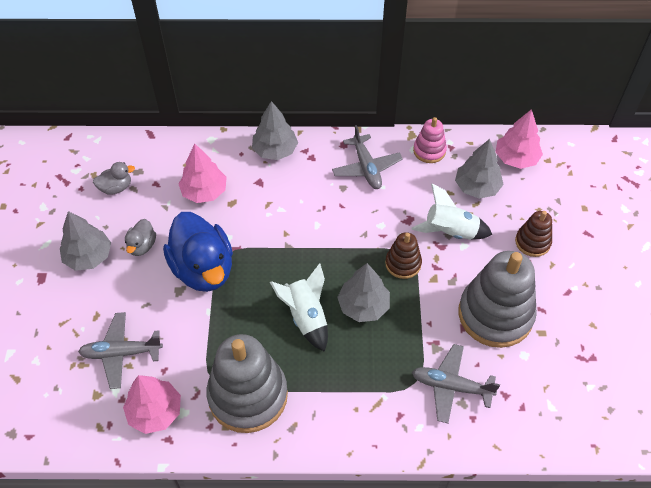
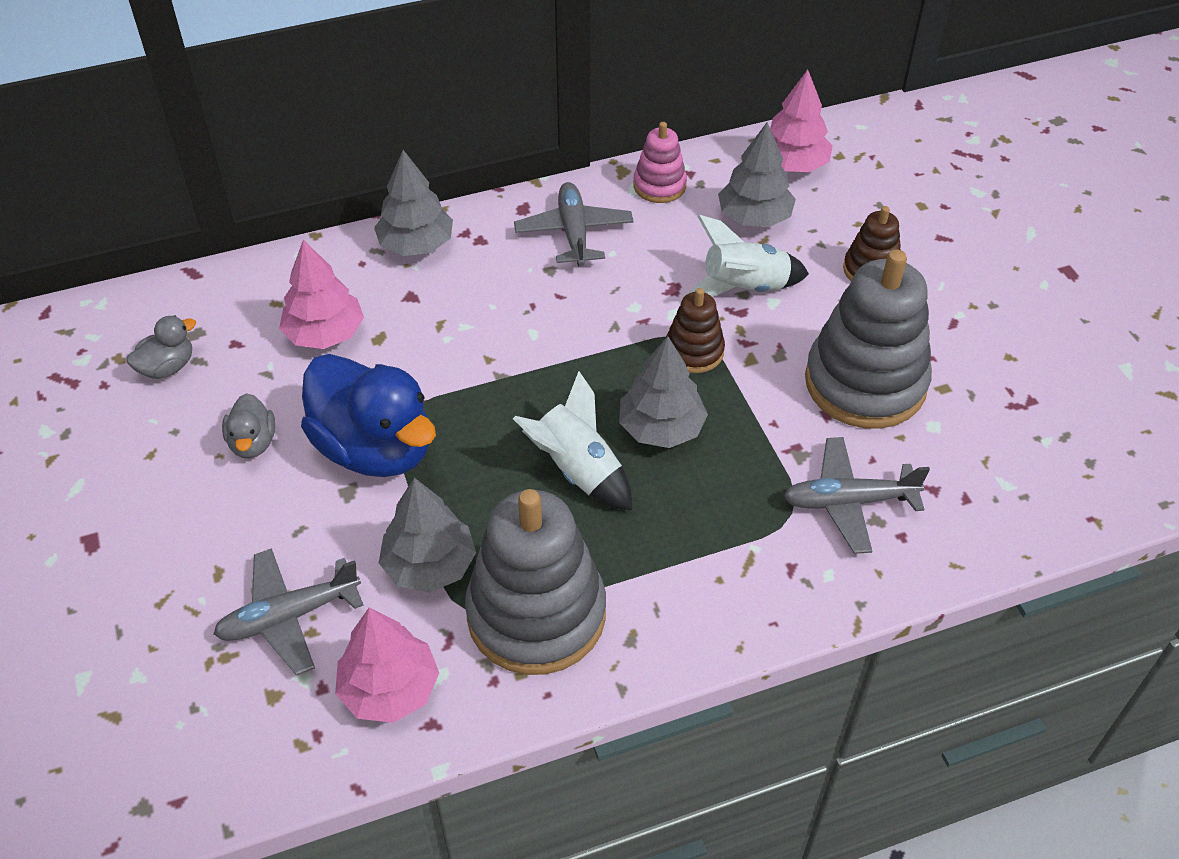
camera: 20 degrees left, 5 degrees down
(88, 256) = (164, 485): grey tree -> grey tree (429, 565)
(366, 168) = (574, 233): grey plane -> grey plane turned 150 degrees counterclockwise

